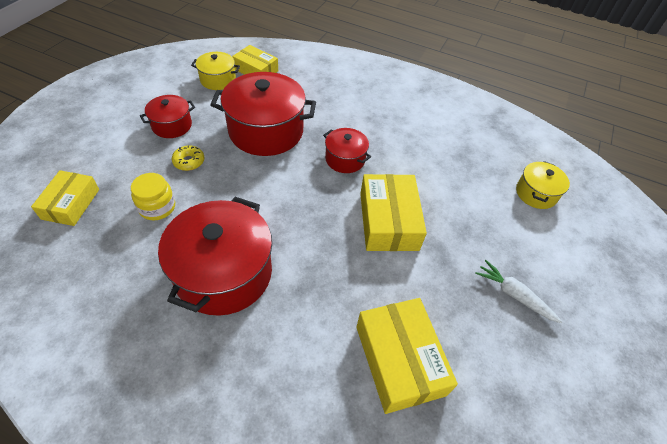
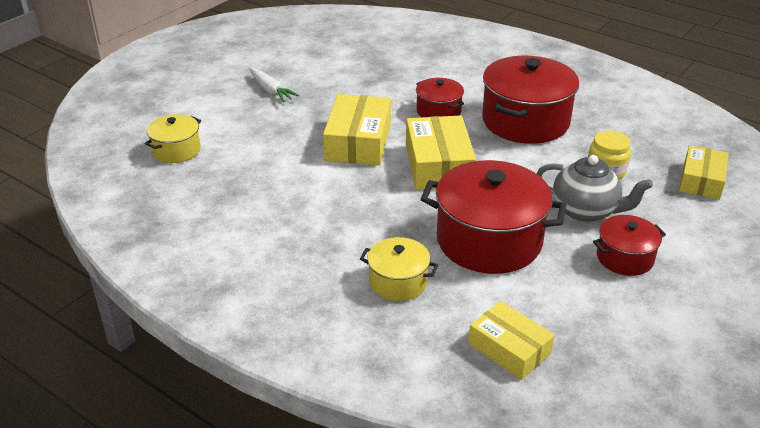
camera: 165 degrees left, 15 degrees down
(189, 161) = (585, 211): yellow donut -> grey teapot
(218, 80) = (575, 332): yellow pot -> yellow pot (398, 282)
(345, 159) = (387, 199): red pot -> red pot (438, 111)
(399, 360) = (386, 71): yellow box -> yellow box (438, 165)

